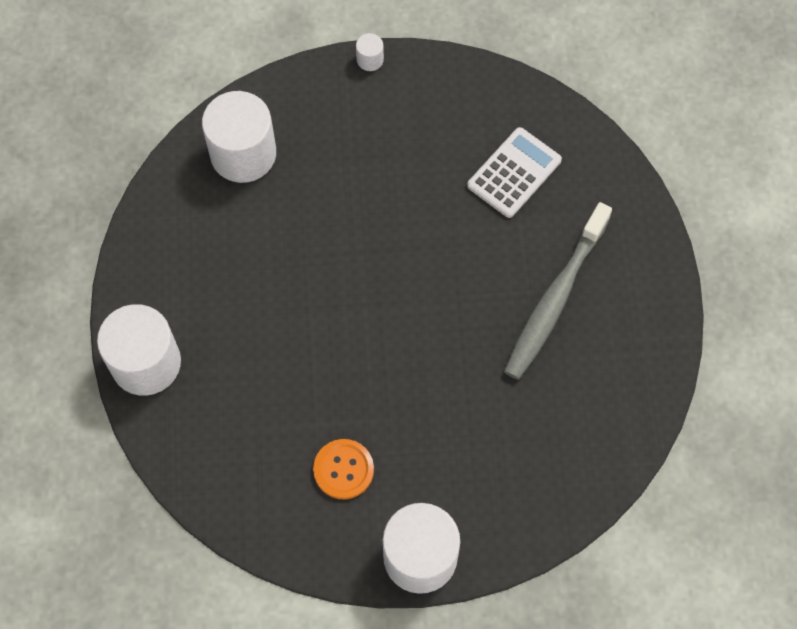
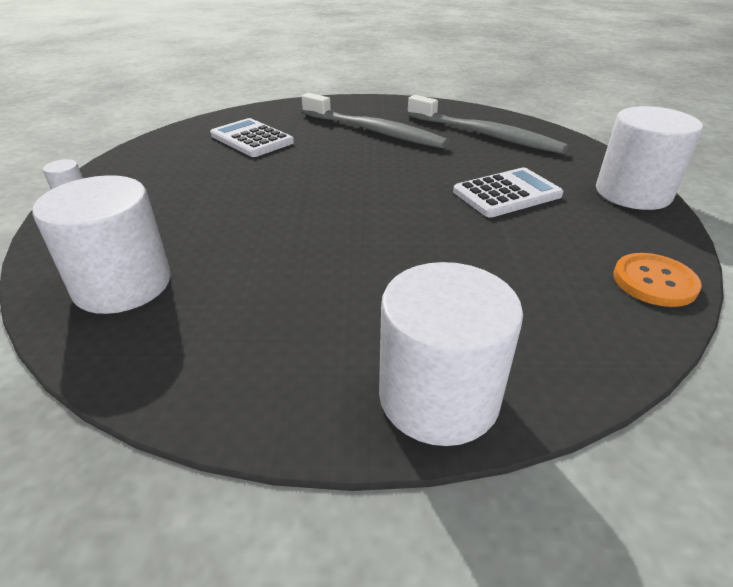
camera: 85 degrees left, 30 degrees down
(343, 470) = (559, 228): orange button -> orange button (654, 282)
(407, 432) = (507, 194): none -> white calculator
(561, 425) = (485, 135): none -> grey toothbrush

